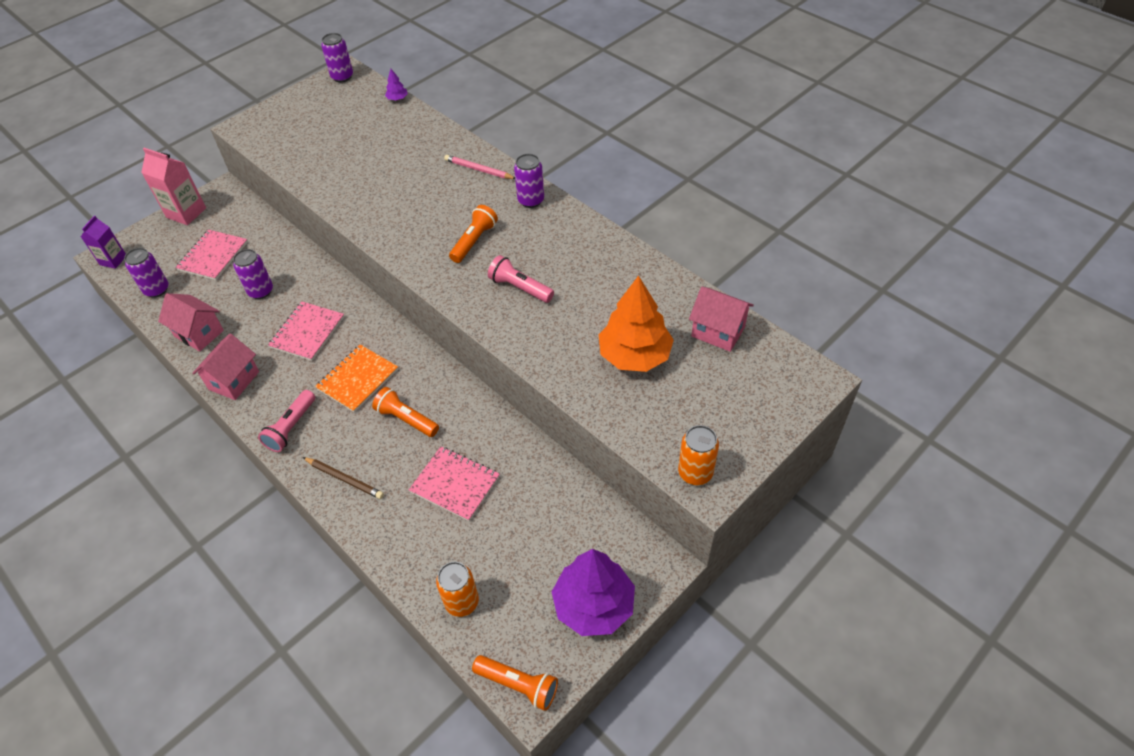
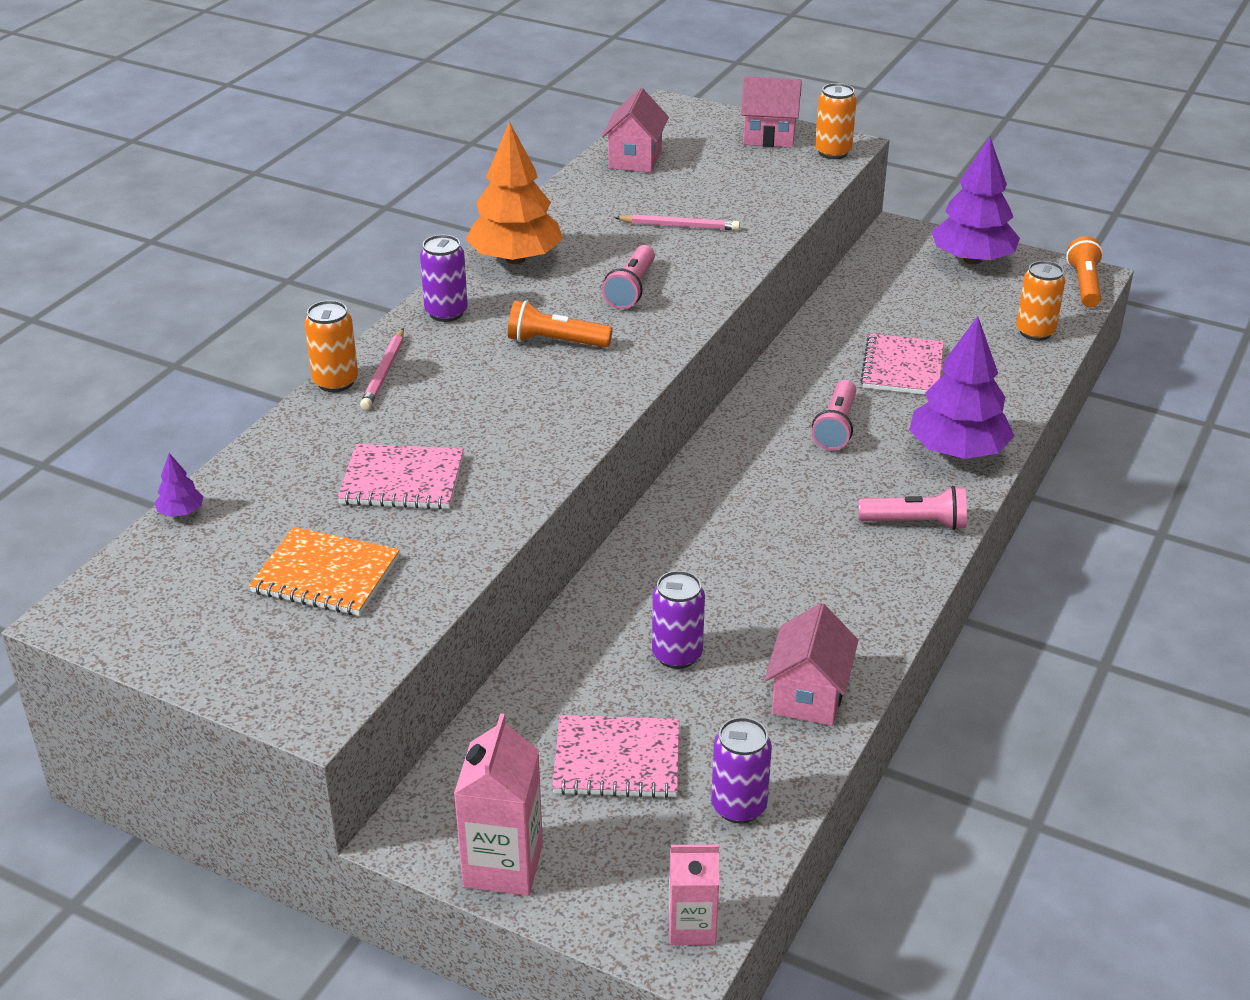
camera: 110 degrees left, 15 degrees down
(113, 260) = (692, 926): purple carton -> pink carton
(234, 380) = (875, 612): pink house -> pink house (769, 137)
(307, 332) = (739, 566): pink notebook -> pink notebook (402, 480)
(342, 77) = (99, 614): purple can -> none
(344, 479) = (957, 451): brown pencil -> purple tree
(357, 379) = (798, 487): orange notebook -> orange notebook (326, 575)
(406, 419) = (836, 427): orange flashlight -> pink flashlight
(479, 152) = (335, 382): none -> orange can
(597, 333) = (680, 226): none -> pink pencil
(635, 355) = (700, 200): orange tree -> orange tree (515, 259)

